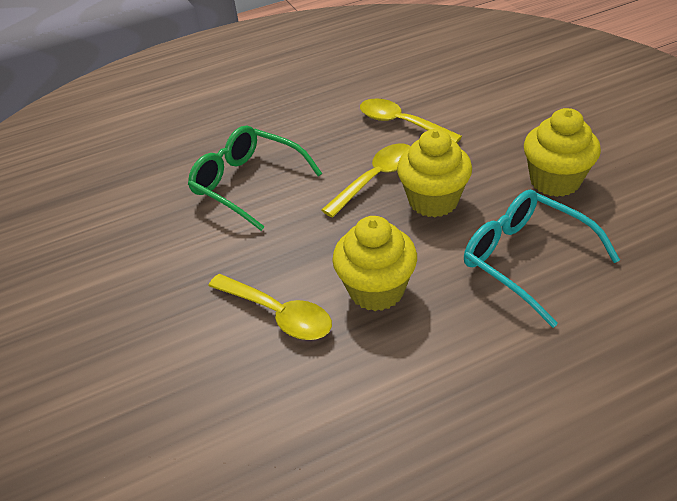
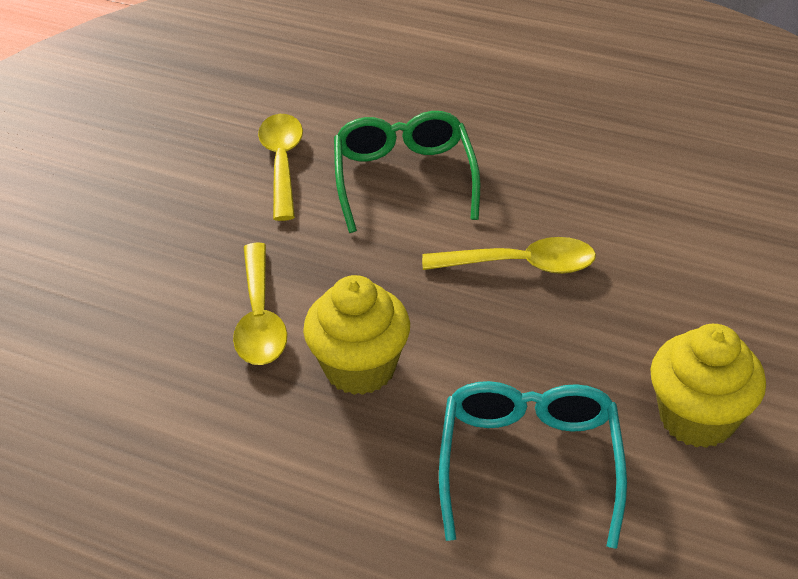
camera: 45 degrees right, 0 degrees up
(401, 123) = (638, 226): yellow spoon -> yellow spoon (282, 163)
(433, 201) = (538, 332): yellow cupcake -> none

